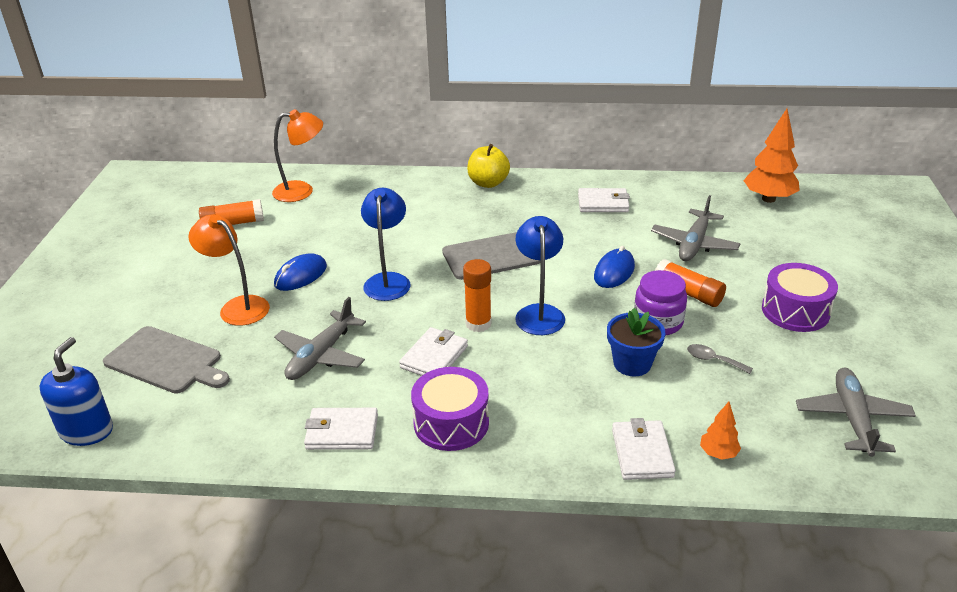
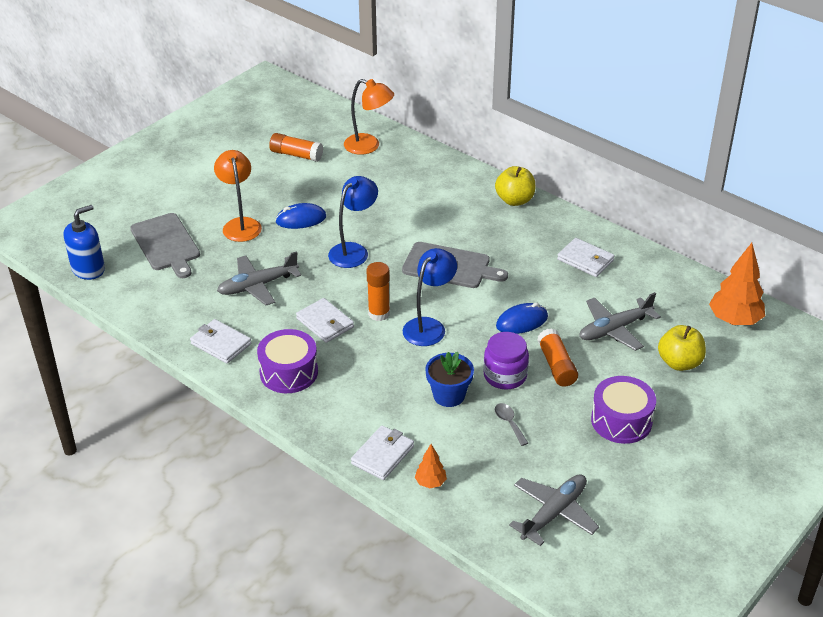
camera: 35 degrees right, 5 degrees up
(434, 357) = (325, 323): white wallet -> white wallet turned 75 degrees clockwise
(774, 246) = (679, 363): none -> yellow apple

